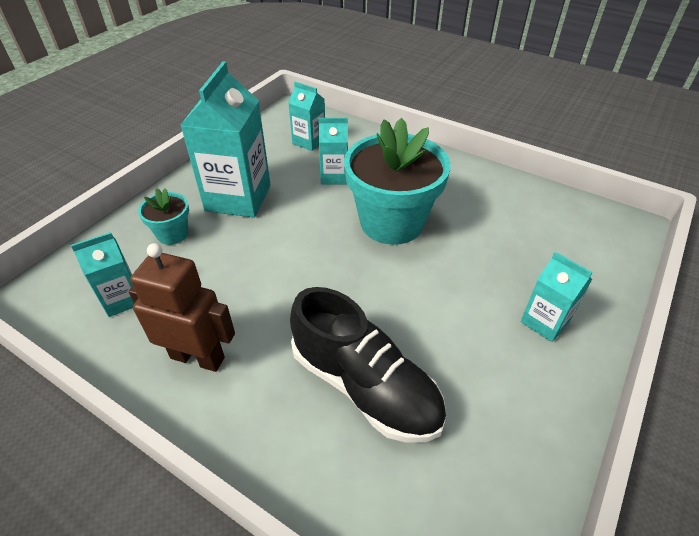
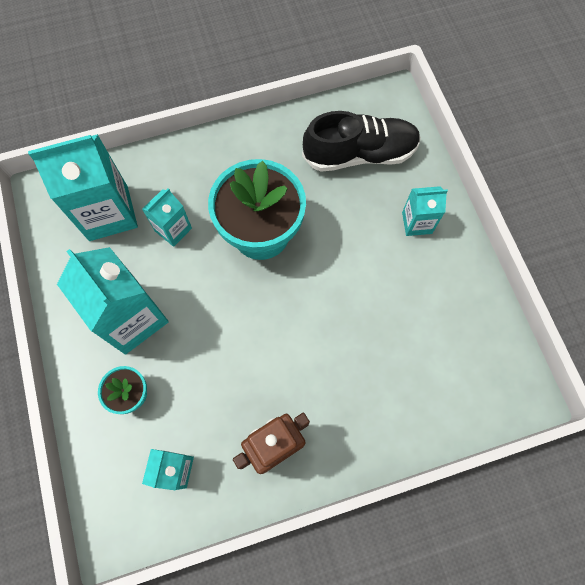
camera: 50 degrees left, 25 degrees up
(309, 141) = (108, 213): turquoise carton -> turquoise carton, size x1.87
(365, 386) = (377, 360): black shoe -> black shoe (360, 154)

